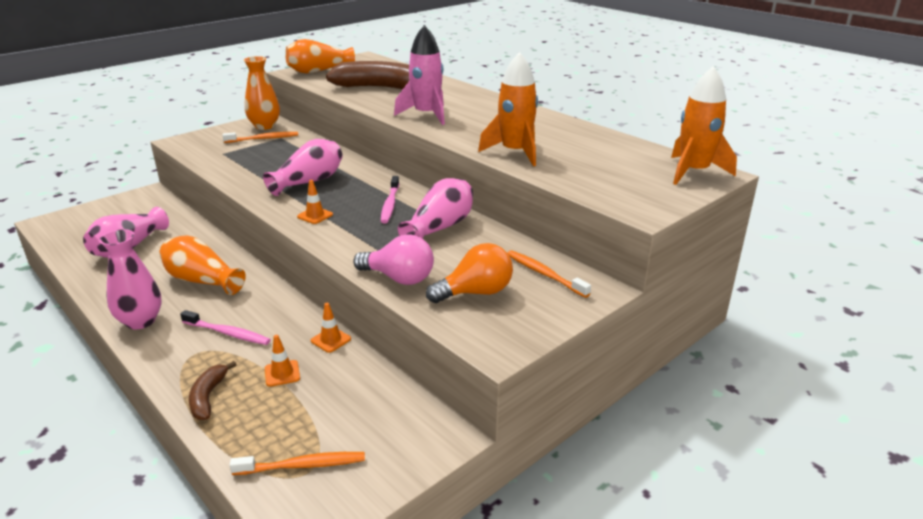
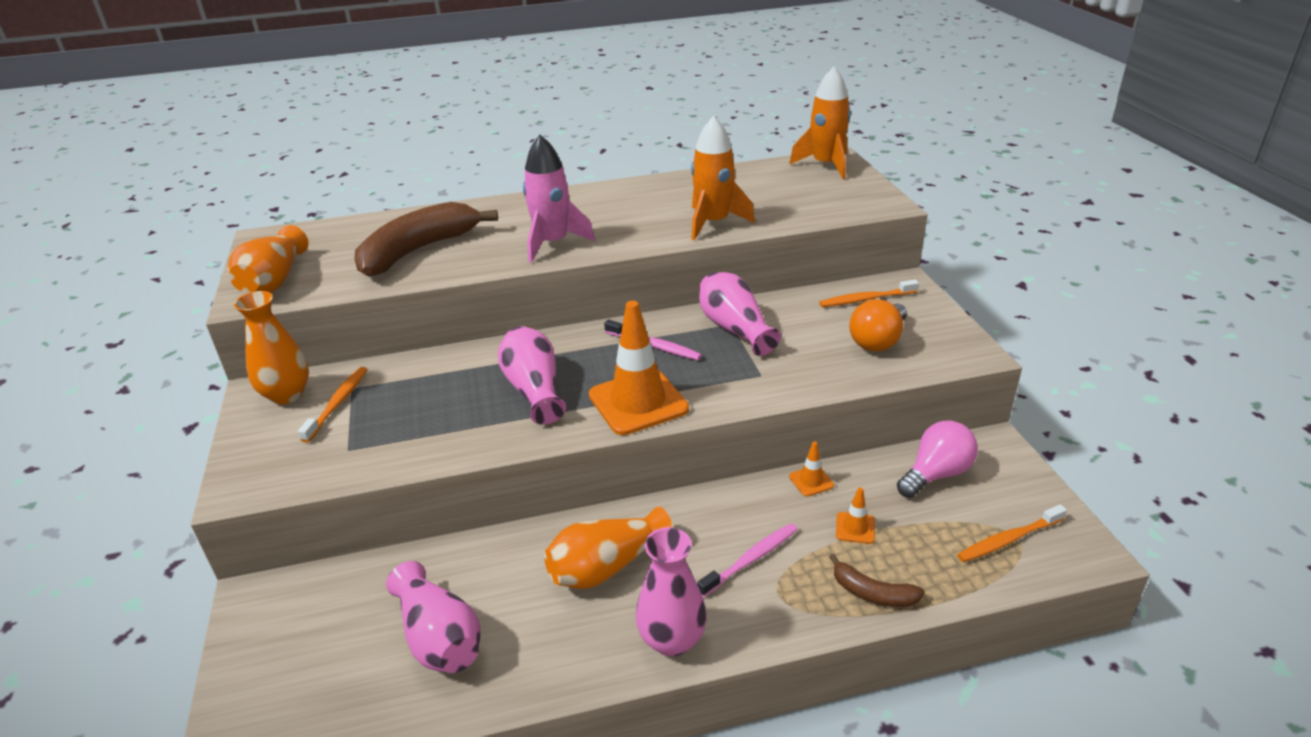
camera: 60 degrees left, 5 degrees up
(303, 465) = (1008, 540): orange toothbrush -> orange toothbrush turned 135 degrees counterclockwise
(315, 216) = (638, 402): orange traffic cone -> orange traffic cone, size x2.30
(399, 278) = (825, 376): pink light bulb -> pink light bulb (936, 474)
(475, 292) = (878, 341): orange light bulb -> orange light bulb turned 150 degrees counterclockwise

